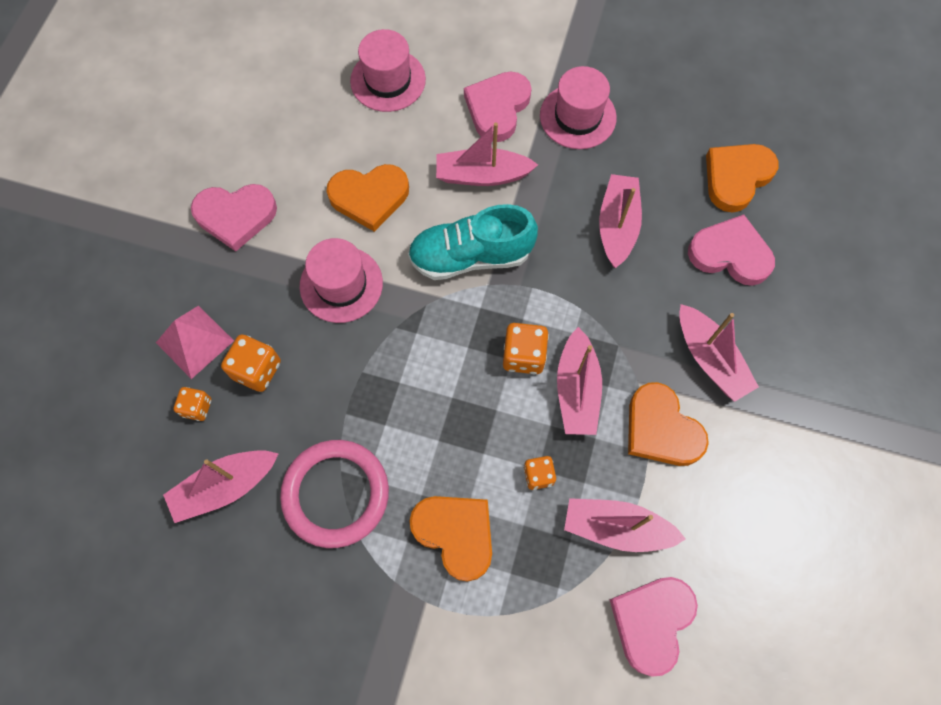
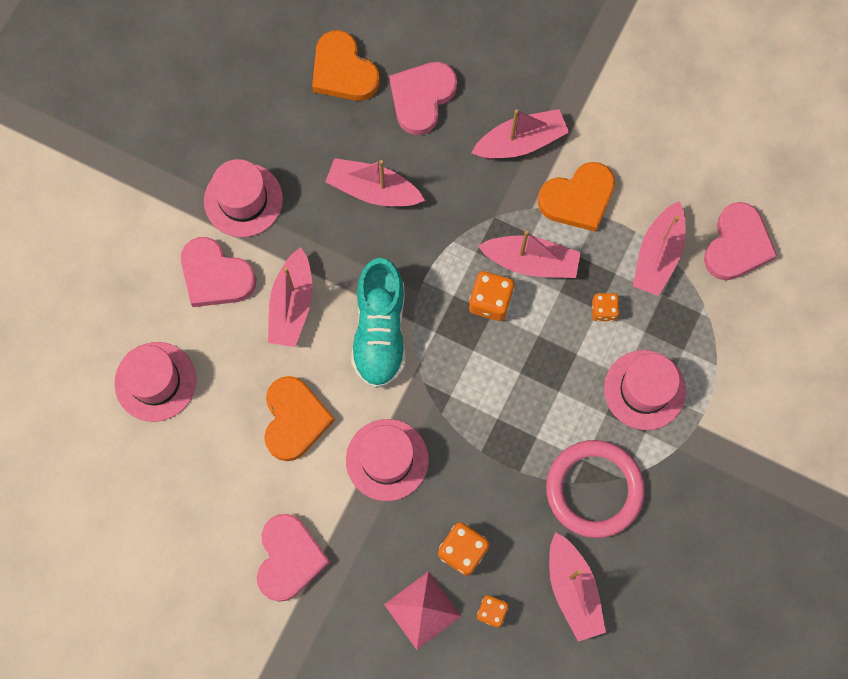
camera: 80 degrees left, 5 degrees up
(455, 534) = (644, 390): orange heart -> pink hat
(652, 622) = (737, 245): pink heart -> pink heart turned 105 degrees counterclockwise

